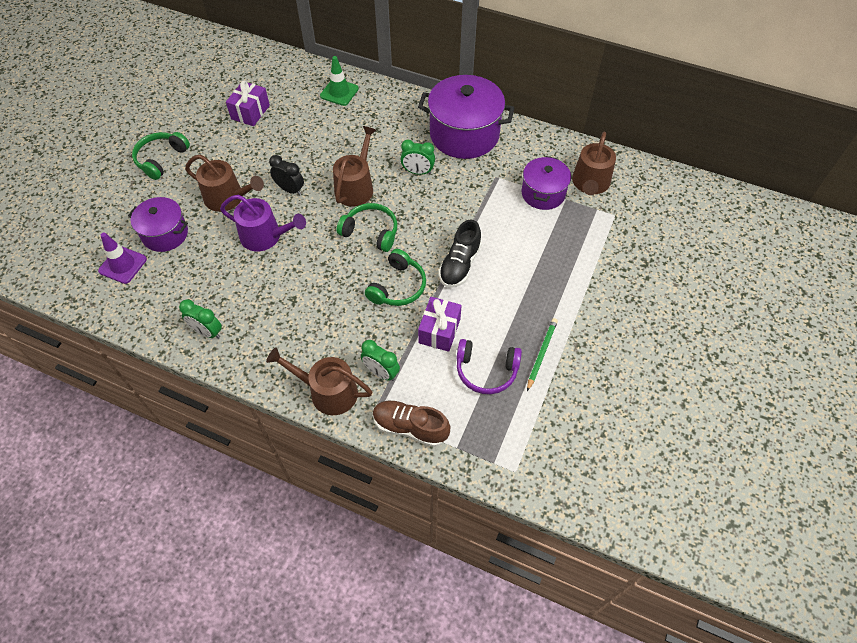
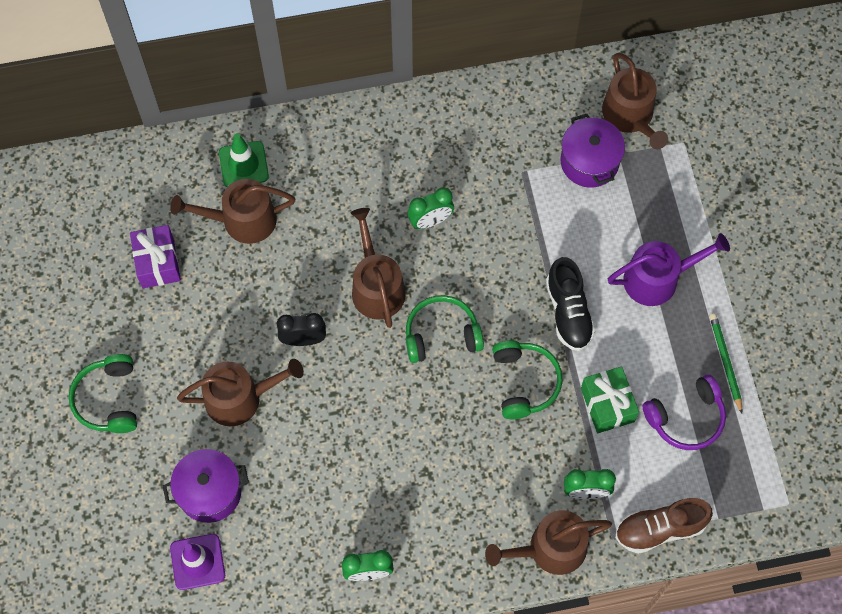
camera: 35 degrees left, 10 degrees up
(265, 236) = (328, 418): purple watering can -> purple watering can (657, 279)
(313, 116) = (242, 220): none -> brown watering can
(439, 331) = (607, 405): purple gift -> green gift
(464, 134) = (443, 134): purple pot -> none

